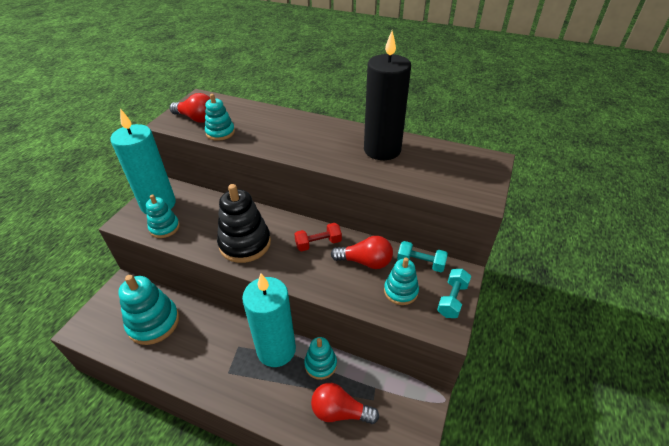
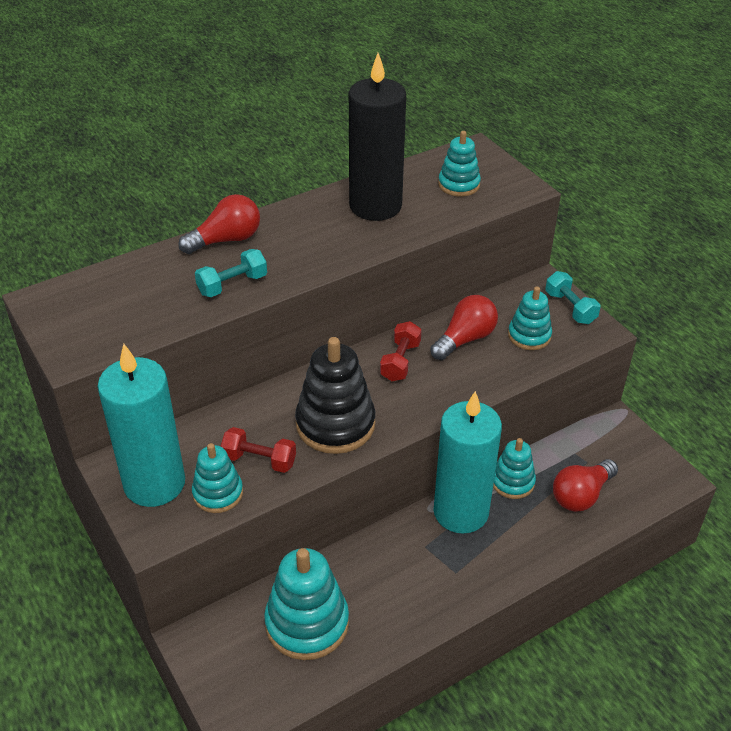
camera: 55 degrees left, 0 degrees up
(196, 118) = (104, 323): red light bulb -> red light bulb (226, 240)
(197, 230) = (259, 460): none -> red dumbbell
(220, 132) = (174, 314): turquoise stacking toy -> turquoise stacking toy (459, 185)
(420, 263) = (505, 301): turquoise dumbbell -> turquoise dumbbell (232, 284)

